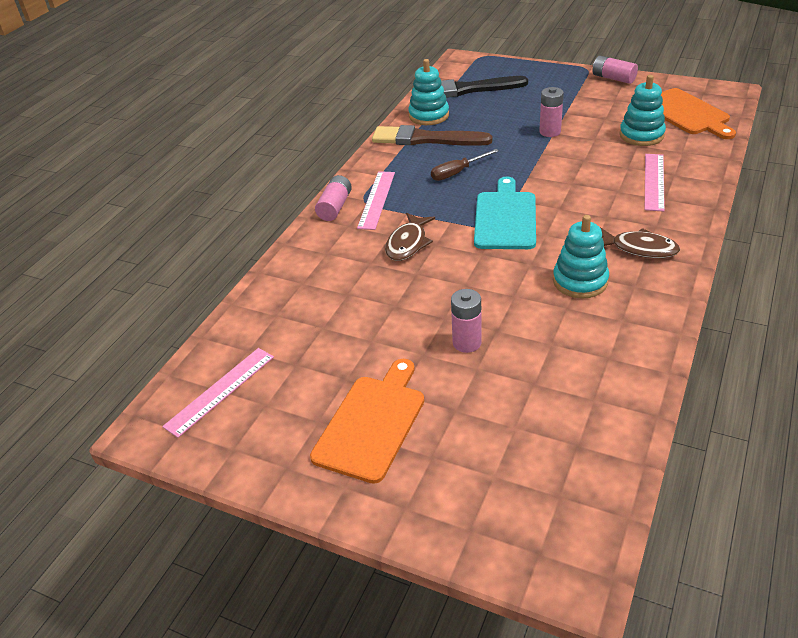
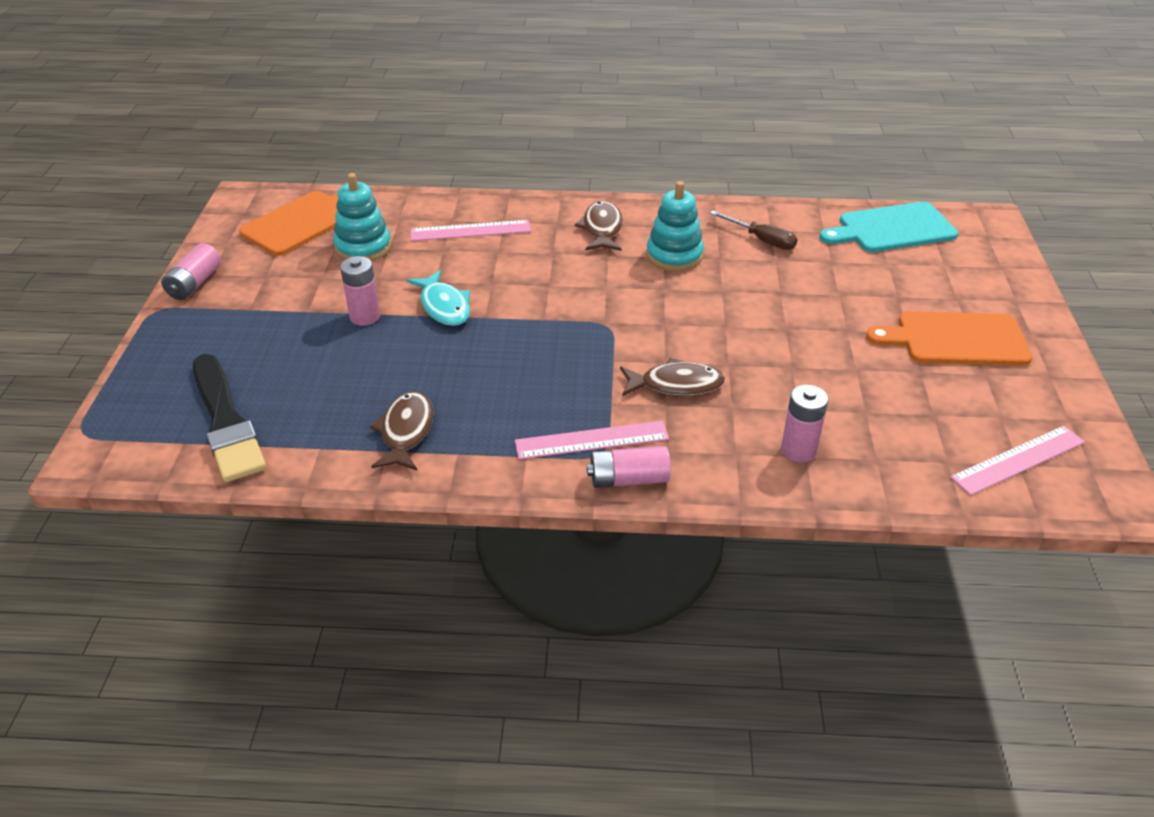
camera: 115 degrees left, 0 degrees up
(220, 391) = (1018, 460): pink ruler -> pink ruler turned 45 degrees counterclockwise
(426, 139) = (406, 431): brown brush -> brown fish
(429, 115) = (325, 447): turquoise stacking toy -> none
(457, 172) = (495, 378): brown screwdriver -> brown screwdriver (761, 240)
(467, 343) = (811, 306): pink battery -> pink battery (798, 450)
(505, 218) = (586, 319): turquoise cutting board -> turquoise cutting board (892, 229)
(549, 161) = (444, 306): none -> turquoise fish

